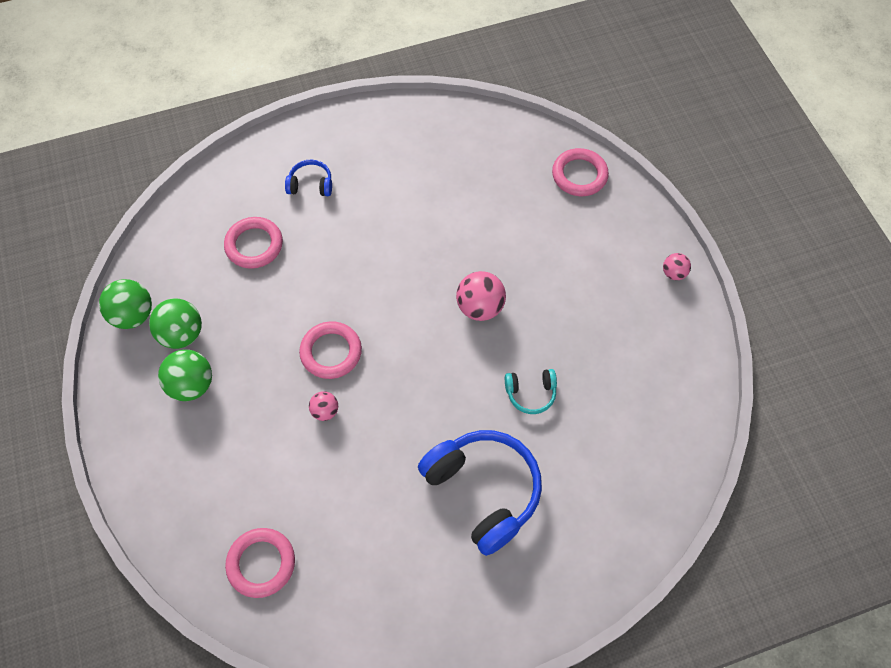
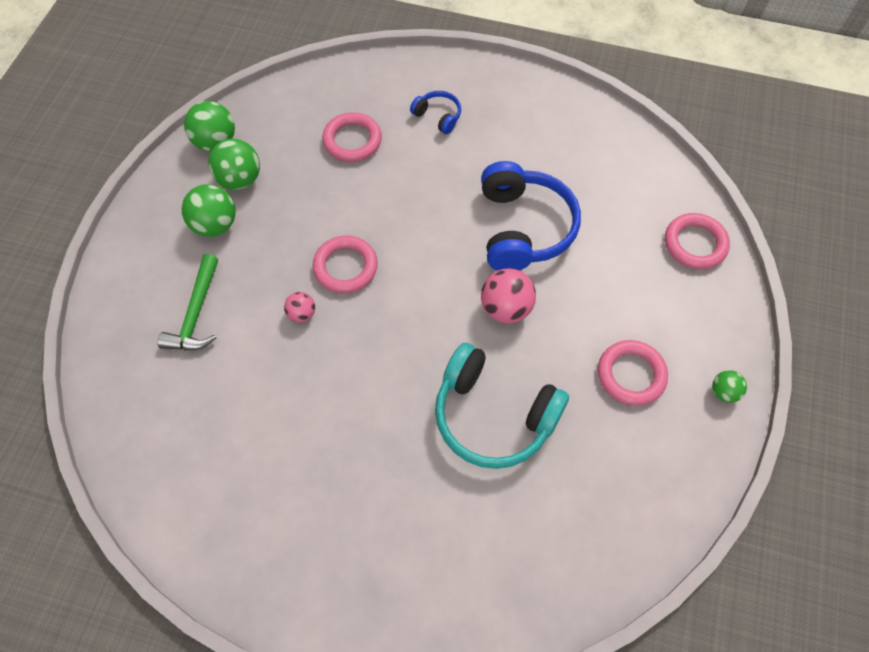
camera: 35 degrees right, 0 degrees up
(236, 467) = (196, 314): none -> green hammer
(261, 563) = (153, 407): pink ring -> pink ring (631, 374)
(483, 491) = (382, 475): blue headphones -> blue headphones (523, 228)
(531, 393) = (493, 416): turquoise headphones -> turquoise headphones, size x2.12
(673, 273) = (723, 392): pink ball -> green ball

